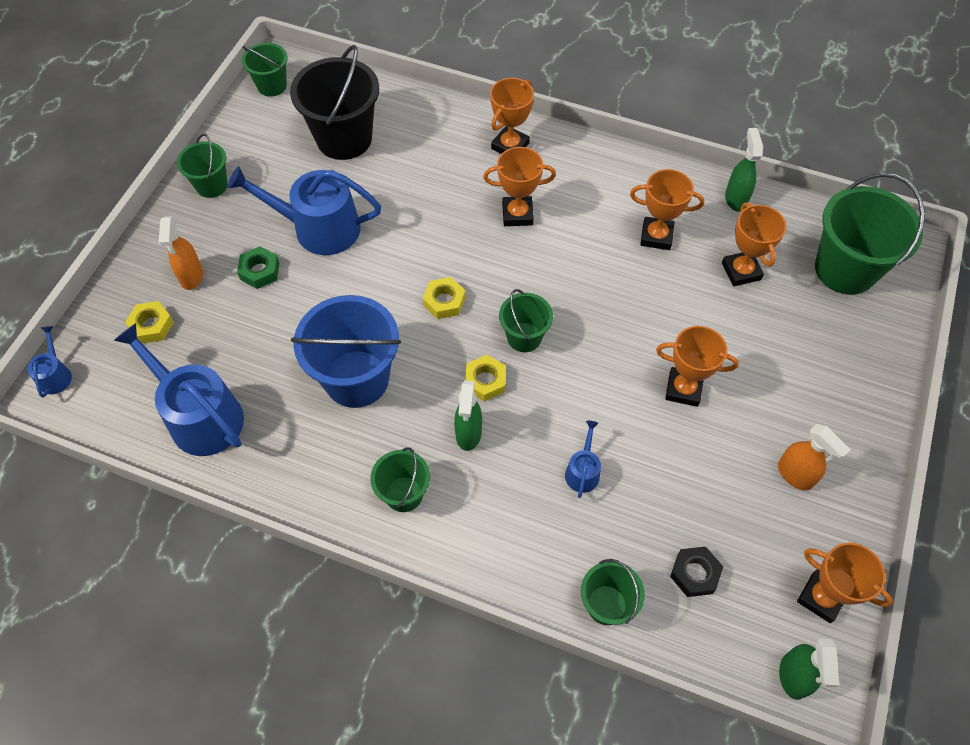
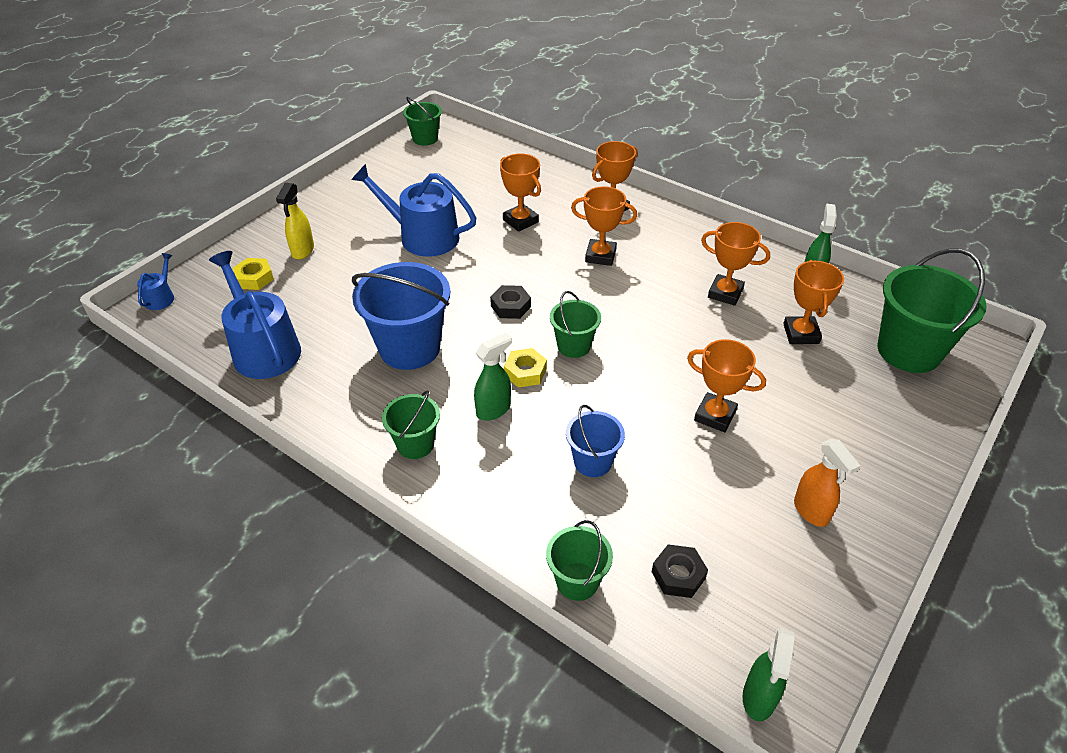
camera: 15 degrees right, 15 degrees down
(191, 276) = (302, 251): orange spray bottle -> yellow spray bottle
(211, 185) = (347, 194): green bucket -> none
(260, 271) = (360, 257): green nut -> none
(344, 138) = (470, 181): black bucket -> none
(444, 301) = (510, 306): yellow nut -> black nut
(468, 434) = (494, 410): green spray bottle -> green spray bottle turned 150 degrees counterclockwise
(583, 471) = (592, 462): blue watering can -> blue bucket
(821, 597) = (810, 629): orange trophy -> orange trophy (520, 221)

